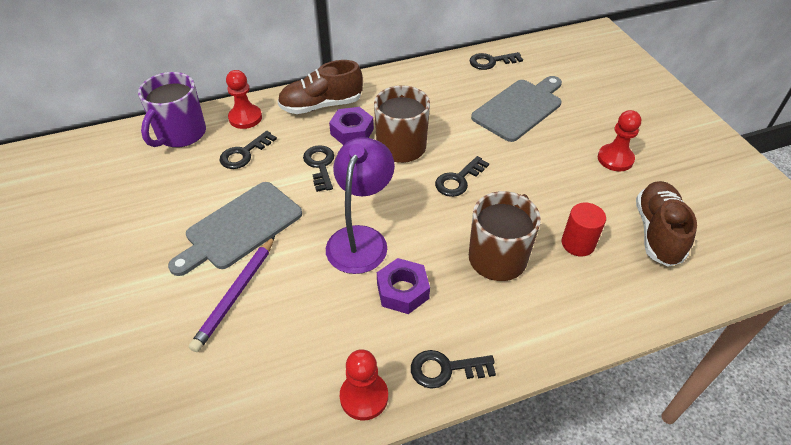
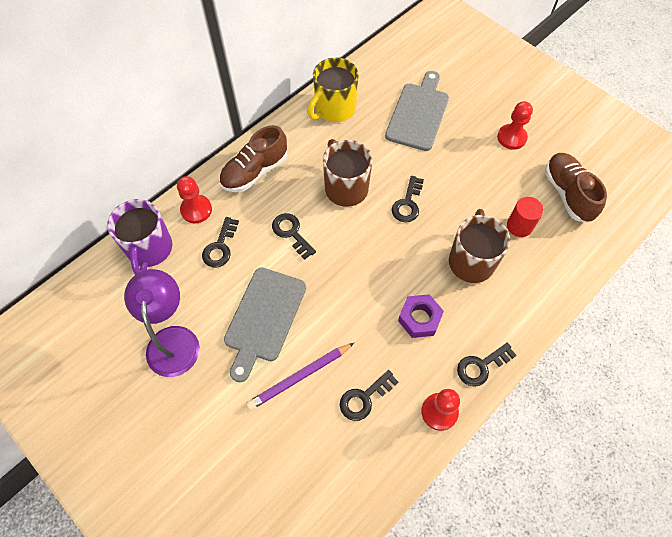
camera: 25 degrees left, 15 degrees up
(235, 295) = (299, 377): purple pencil -> purple pencil turned 60 degrees clockwise
(352, 131) = (297, 189): purple nut -> none
(361, 239) = (364, 288): purple lamp -> purple lamp (172, 339)
(433, 80) = (334, 109): none -> yellow mug
(491, 62) = (371, 71): black key -> black key (364, 398)

